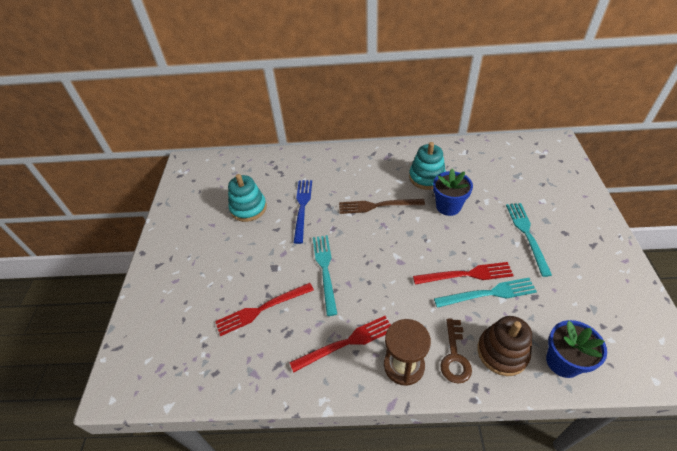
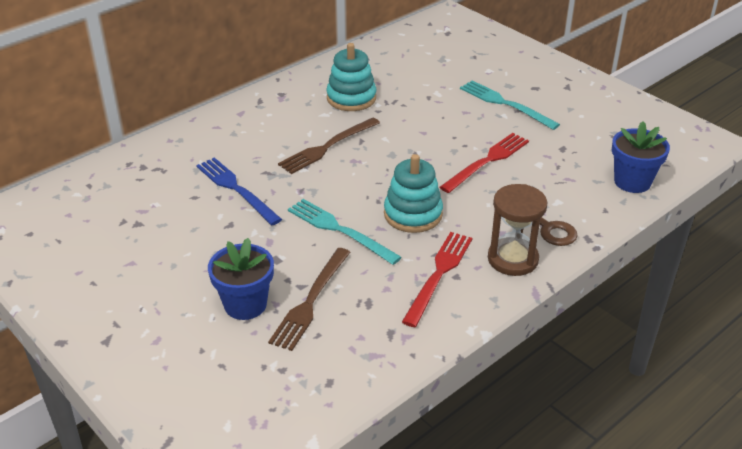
camera: 45 degrees left, 10 degrees down
(248, 208) = (161, 223): turquoise stacking toy -> turquoise stacking toy (413, 214)
(262, 309) = (310, 301): red fork -> brown fork
(448, 206) = (405, 114): blue flower pot -> blue flower pot (245, 304)
(488, 293) = (523, 166): turquoise fork -> none
(502, 352) = (581, 202): brown stacking toy -> none

